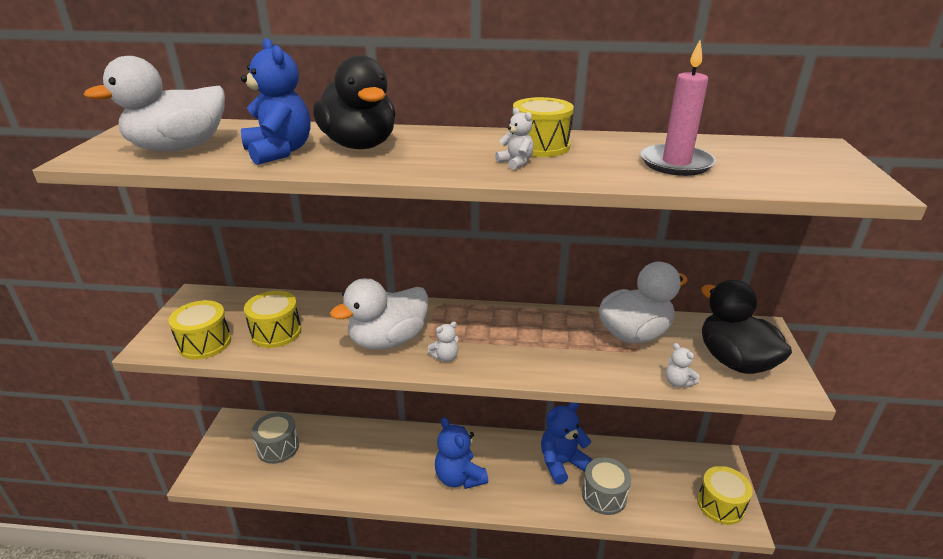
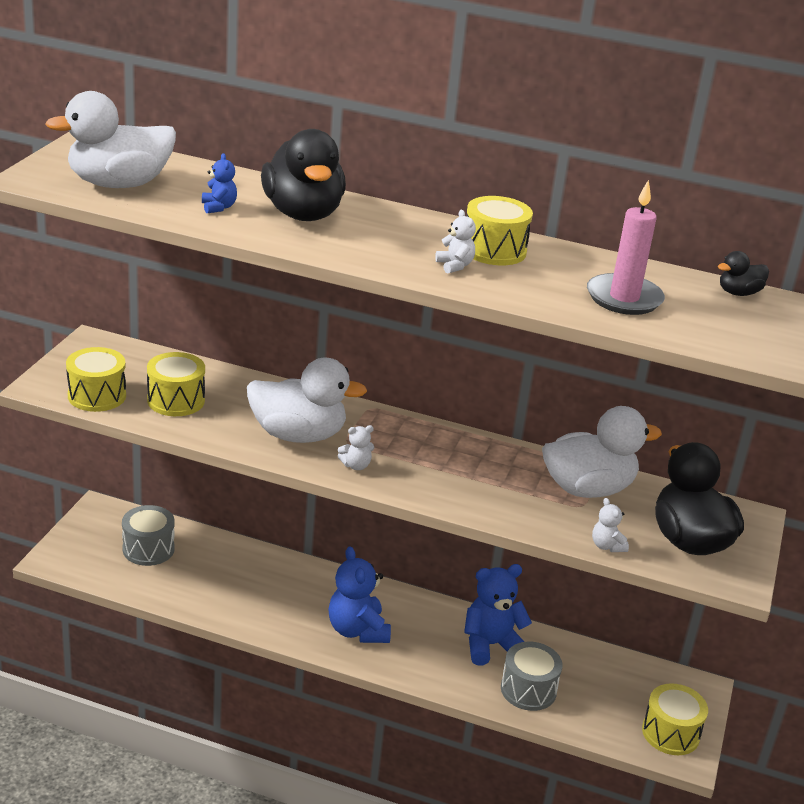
camera: 10 degrees right, 0 degrees up
(279, 152) = (218, 207): blue teddy bear -> blue teddy bear, size x0.49
(388, 340) = (298, 435): white duck -> white duck turned 150 degrees counterclockwise
(758, 144) = (738, 293): none -> black duck

